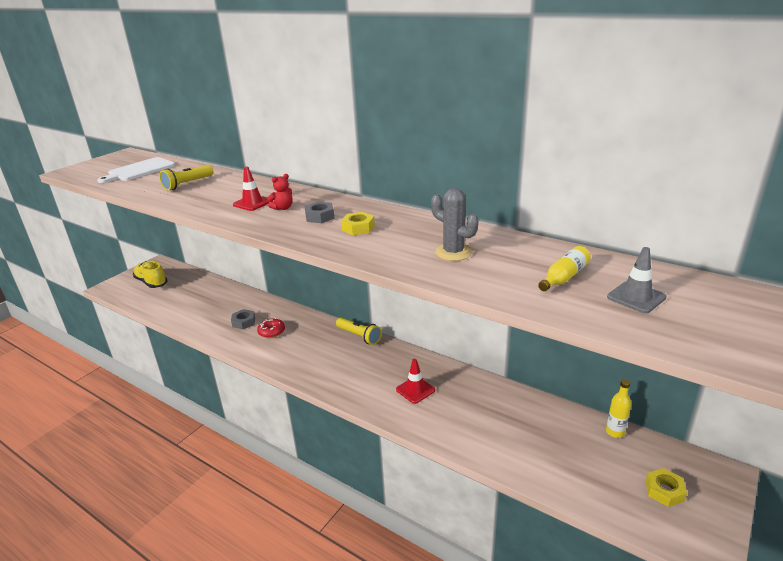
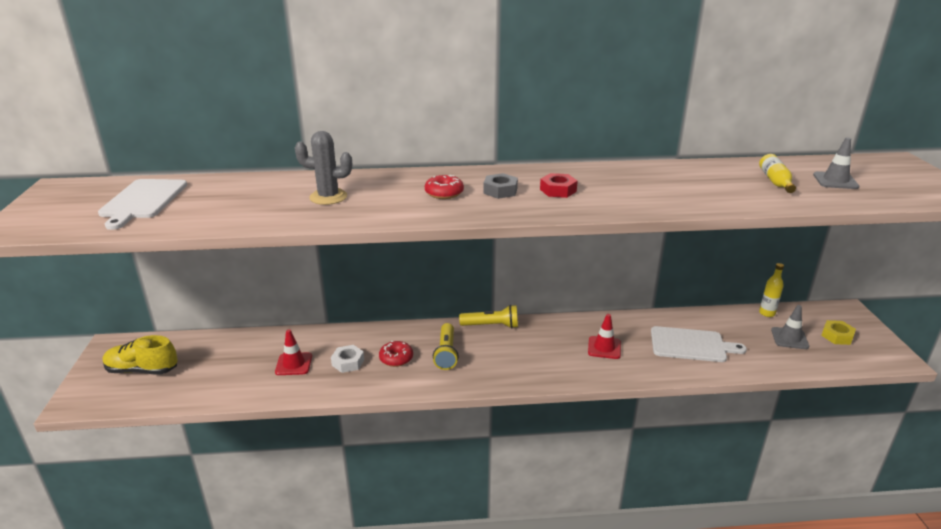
camera: 40 degrees left, 0 degrees up
(187, 184) = (262, 199): yellow flashlight -> yellow flashlight (446, 353)
(244, 322) = (348, 362): grey nut -> white nut
(252, 203) = (398, 197): red traffic cone -> red traffic cone (294, 364)
(283, 208) = (444, 193): red teddy bear -> red donut
(358, 228) = (558, 190): yellow nut -> red nut
(453, 252) = (674, 187): grey cactus -> grey cactus (328, 197)
(492, 423) = (691, 345): none -> white cutting board
(602, 466) = (789, 338): none -> grey traffic cone

